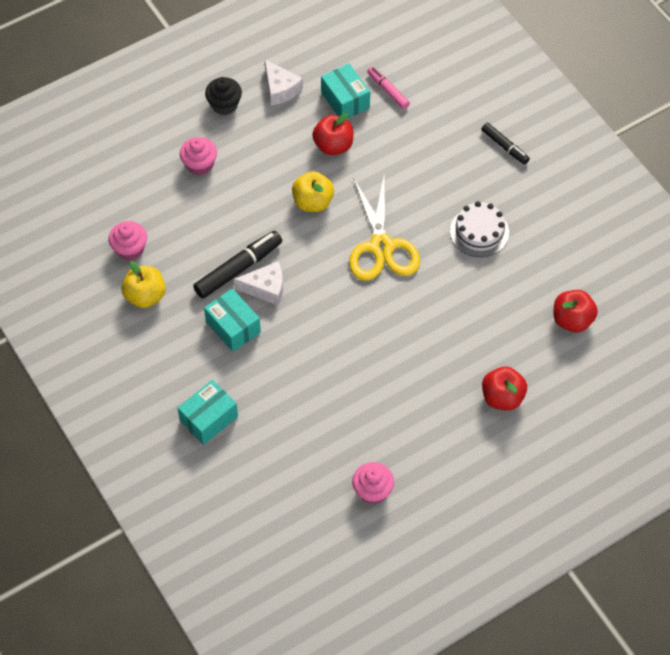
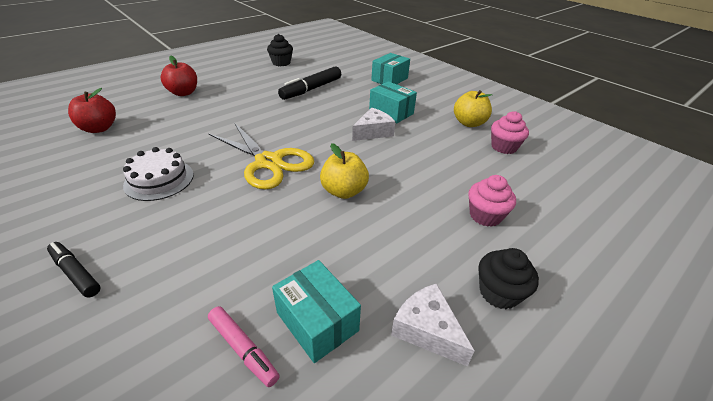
camera: 170 degrees right, 20 degrees down
(239, 269) = (401, 141): black marker -> black marker (311, 89)
(265, 288) = (373, 132): white cheese -> white cheese turned 150 degrees clockwise
(333, 145) = (328, 251): red apple -> none
(372, 491) = (281, 63): pink cupcake -> black cupcake
(381, 247) = (268, 162): yellow scissors -> yellow scissors turned 150 degrees clockwise

